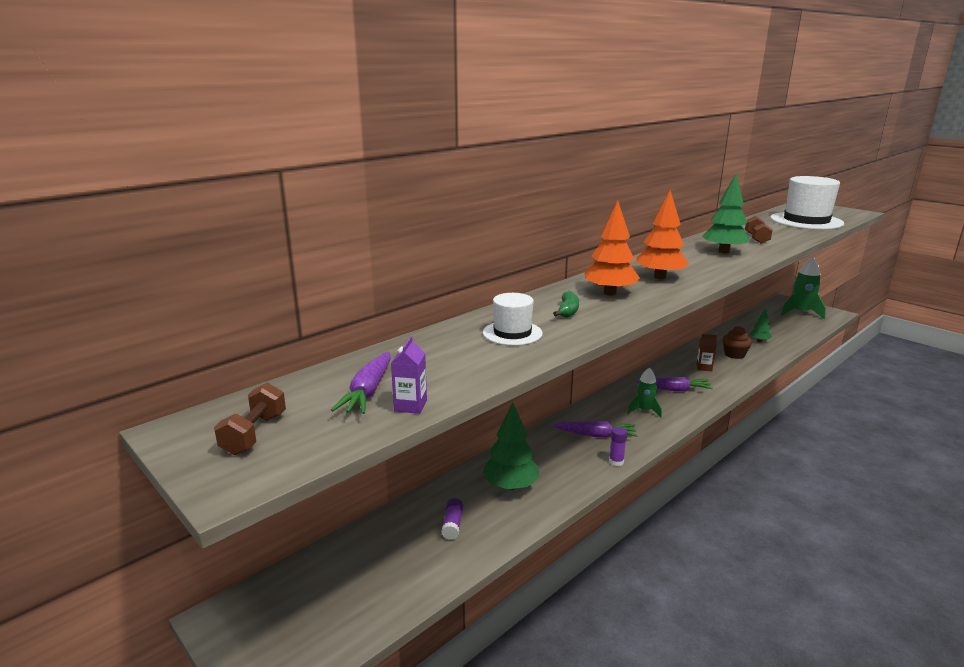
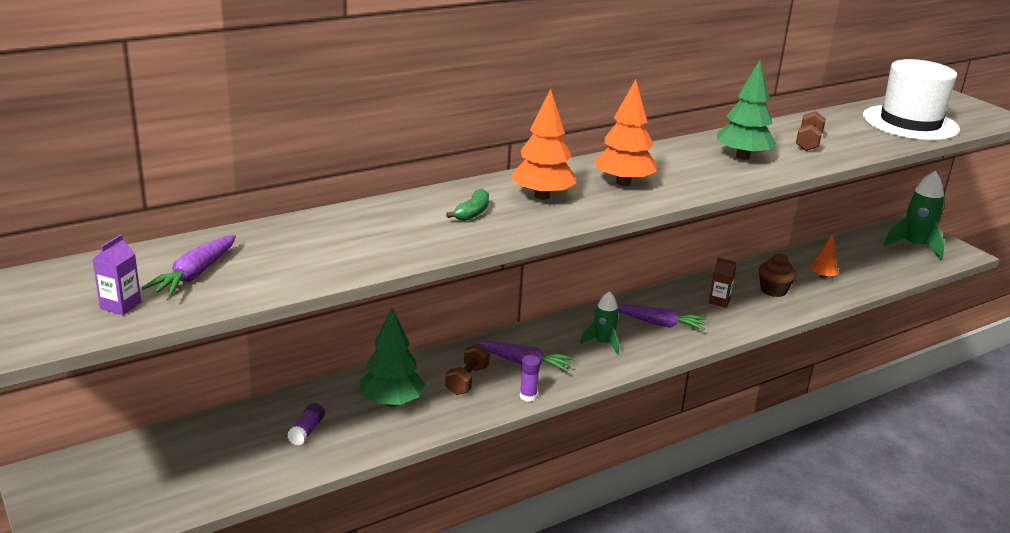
camera: 10 degrees right, 5 degrees up
(254, 434) = (66, 300): brown dumbbell -> brown dumbbell (467, 380)
(410, 406) = (226, 295): purple carton -> purple carton (120, 305)
(512, 333) = (388, 231): white hat -> none
(759, 341) = (822, 277): green tree -> orange tree

